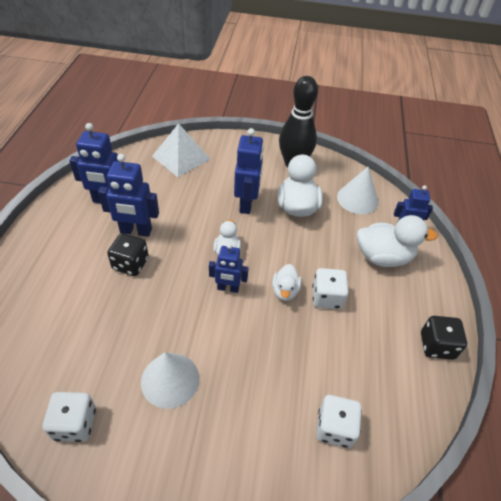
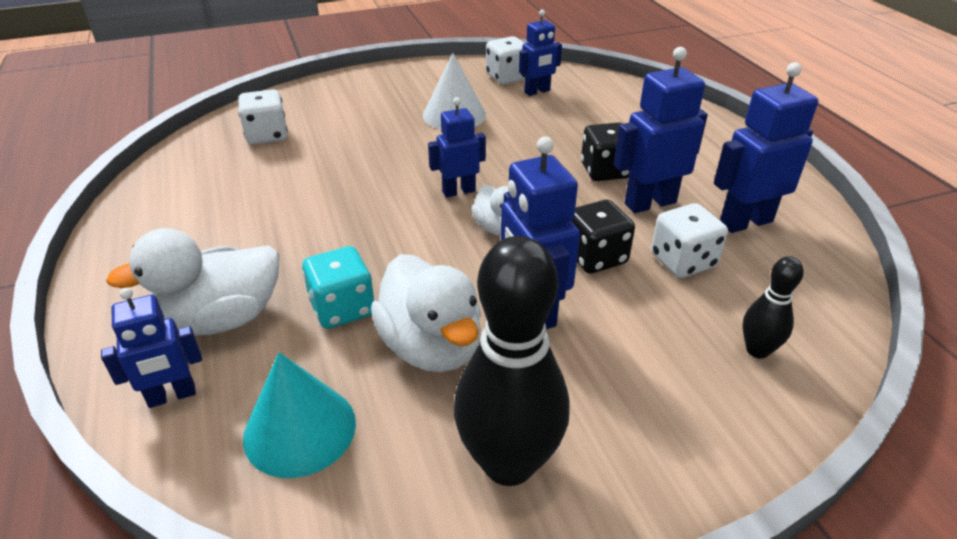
camera: 155 degrees right, 10 degrees down
(75, 381) = (537, 91): none -> blue robot
(181, 157) = (757, 350): white pyramid -> black bowling pin
(285, 291) = (378, 214): white duck -> none
(326, 239) = (342, 308): none -> turquoise dice
(327, 297) = (311, 228): white dice -> white dice (683, 261)
(357, 199) = (300, 429): white cone -> turquoise cone
(436, 345) = (131, 231): black dice -> black dice (595, 257)

